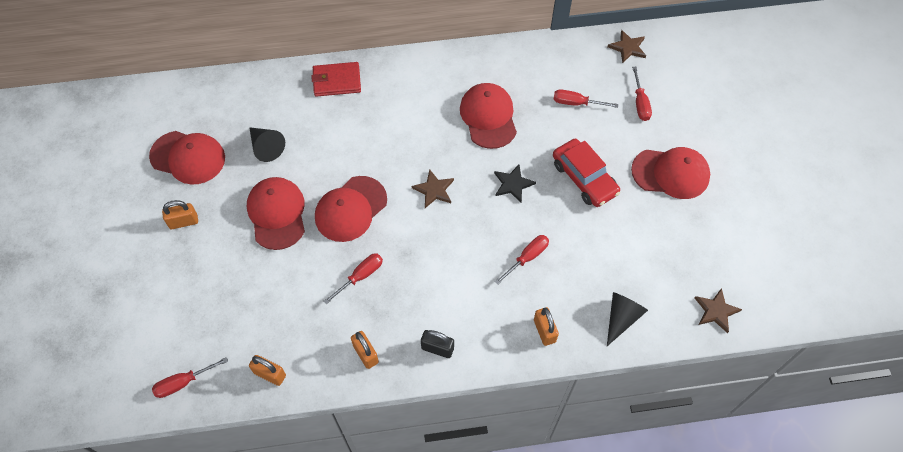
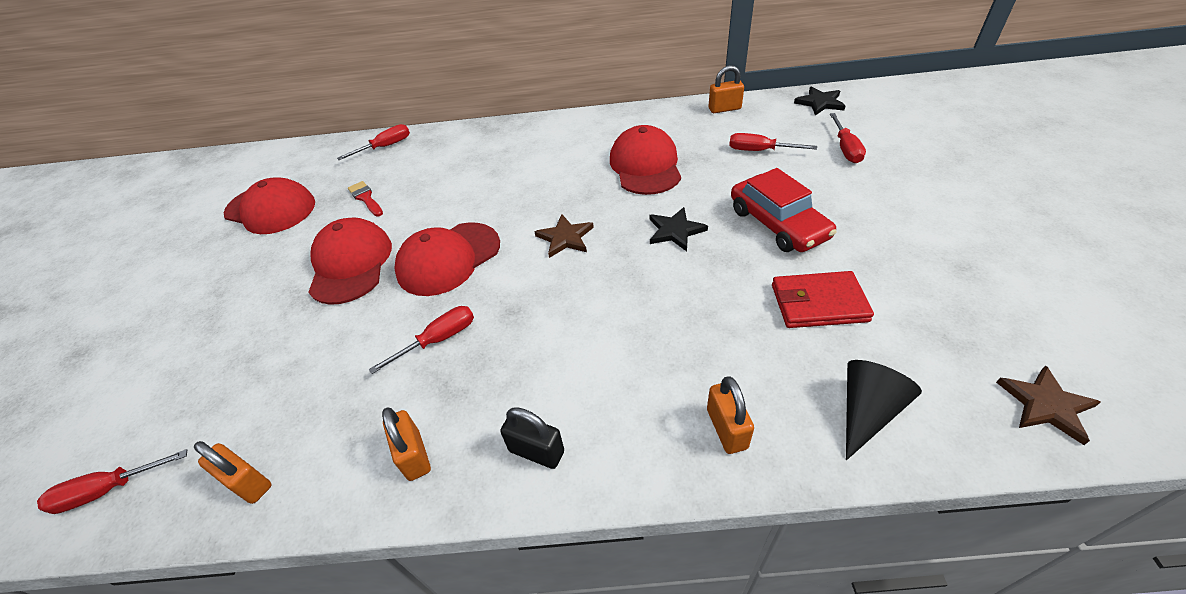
camera: 10 degrees right, 15 degrees down
(183, 222) = (230, 272): orange padlock -> orange padlock (724, 109)
(266, 147) = (366, 198): black cone -> red brush
(336, 81) = (468, 140): red wallet -> red wallet (818, 303)
(527, 258) = (695, 318): red screwdriver -> red screwdriver (385, 147)
(628, 48) = (820, 103): brown star -> black star
(670, 173) = (907, 217): red cap -> none

